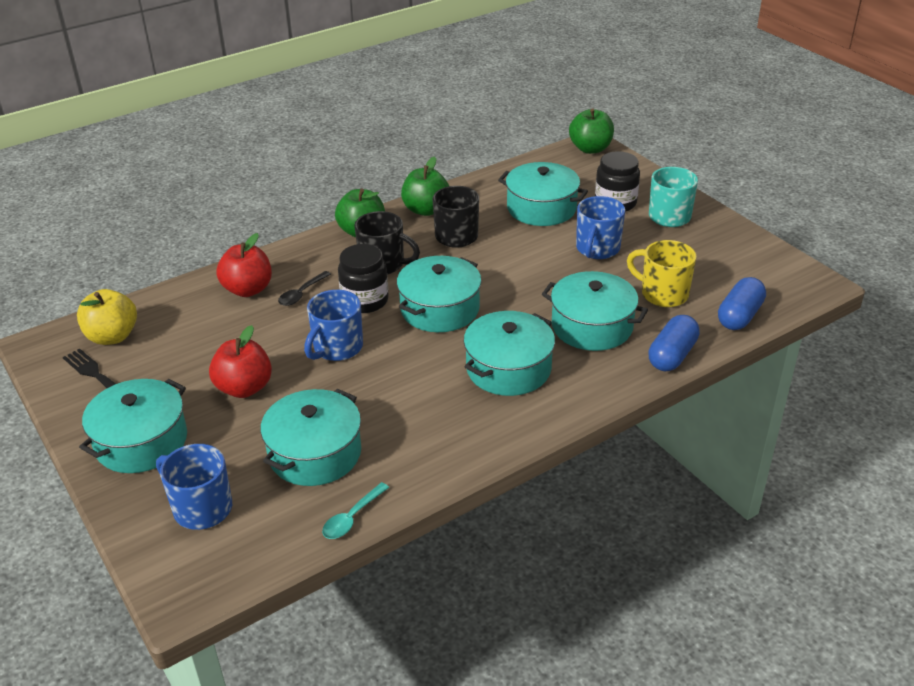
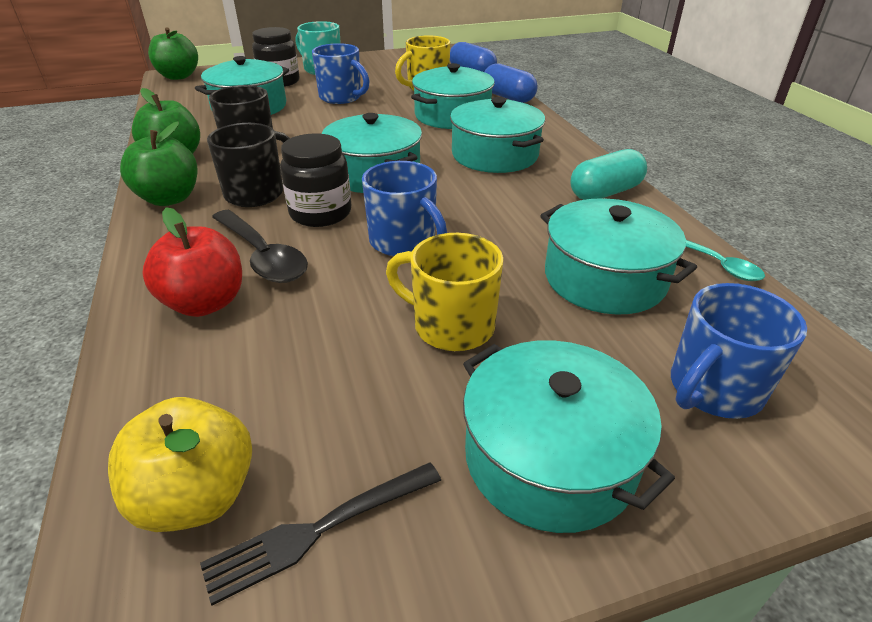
camera: 75 degrees left, 0 degrees up
(244, 388) = (451, 326): red apple -> yellow mug
(301, 294) = (263, 256): black spoon -> black spoon, size x1.64
(458, 446) = (605, 193): none -> turquoise capsule

